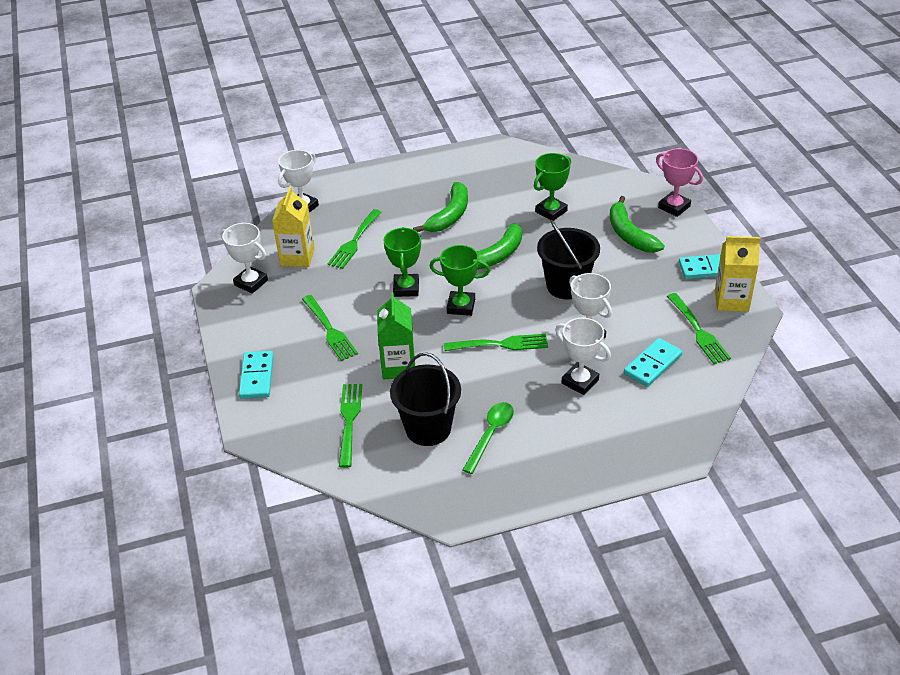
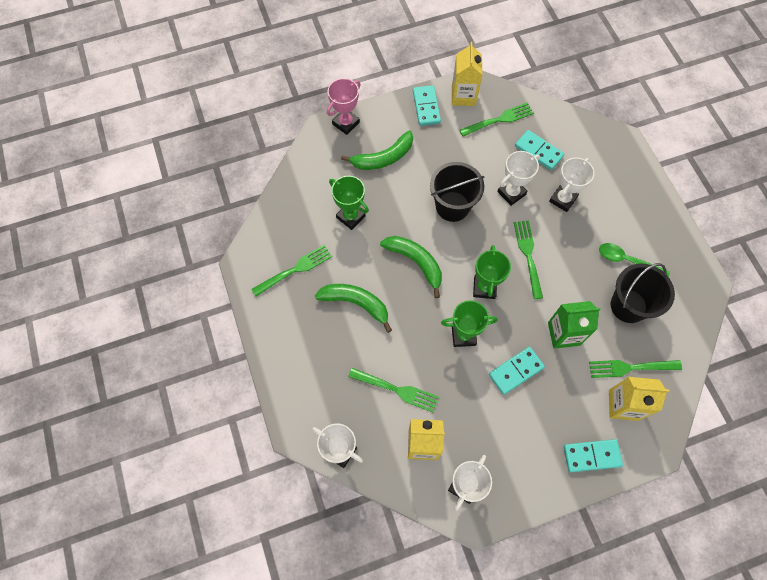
camera: 95 degrees left, 25 degrees up
(306, 409) = (623, 405): none -> yellow carton
(329, 329) = (524, 398): green fork -> green fork (294, 270)
(360, 325) = (516, 371): none -> turquoise domino

